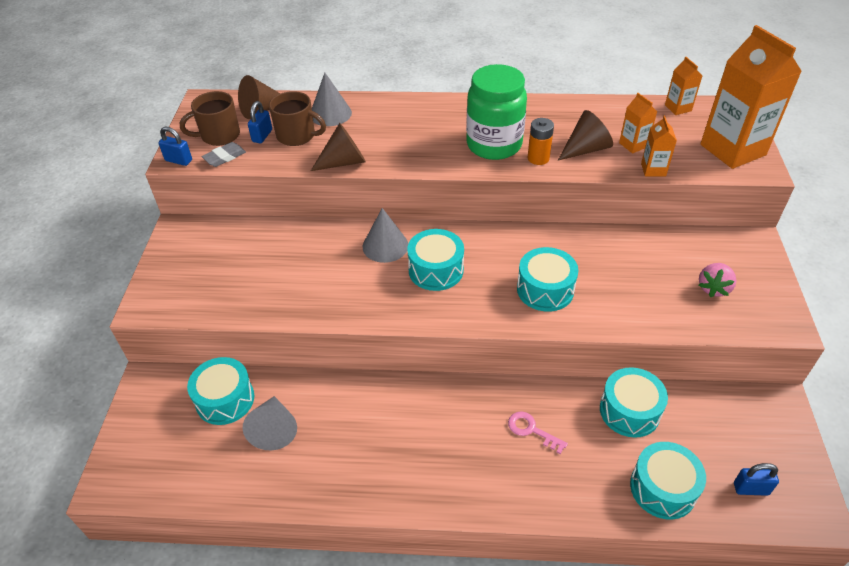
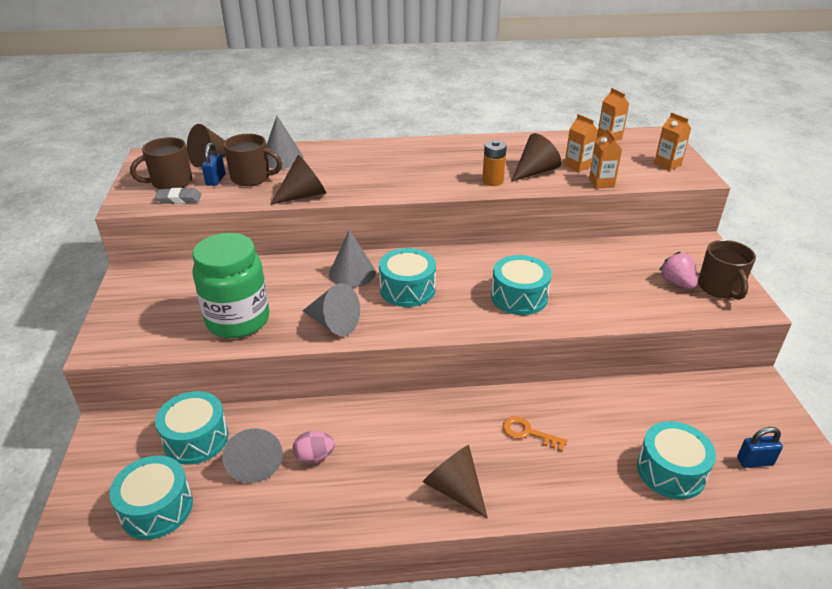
camera: 10 degrees left, 10 degrees down
(178, 160) = (130, 204): blue padlock -> none
(224, 157) = (179, 199): grey eraser -> grey eraser turned 45 degrees clockwise
(327, 431) = (314, 457): none -> pink egg
(358, 302) = (333, 323): none -> grey cone
(450, 480) = (454, 489): none -> brown cone
(494, 145) = (448, 173): green jar -> green jar (238, 320)
(531, 430) = (528, 433): pink key -> orange key
(629, 411) = (620, 405): turquoise drum -> turquoise drum (157, 508)
(713, 288) = (676, 283): pink strawberry -> pink strawberry turned 135 degrees clockwise
(732, 150) = (667, 164): orange carton -> orange carton, size x0.45
(758, 299) = (720, 288): none -> brown mug

